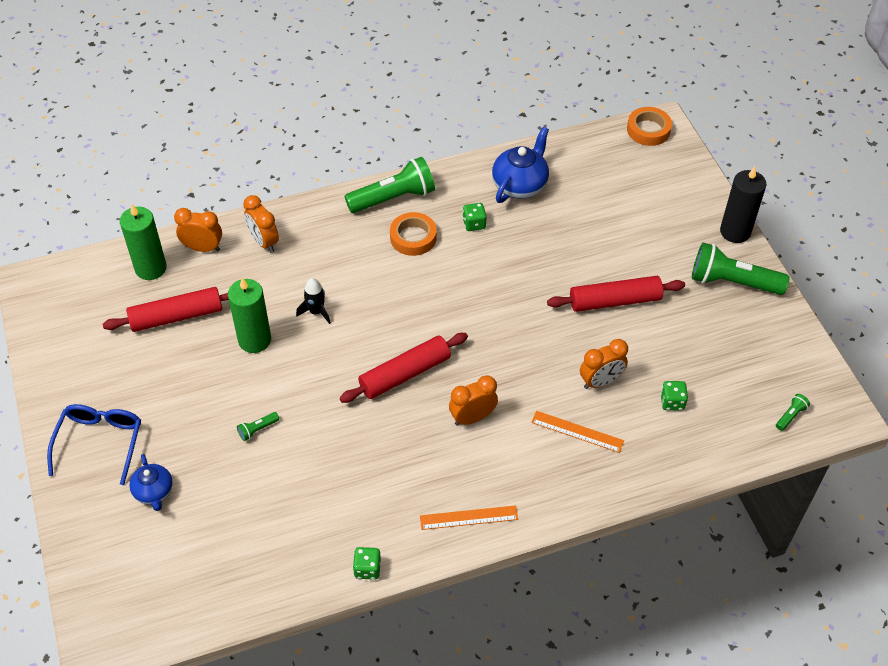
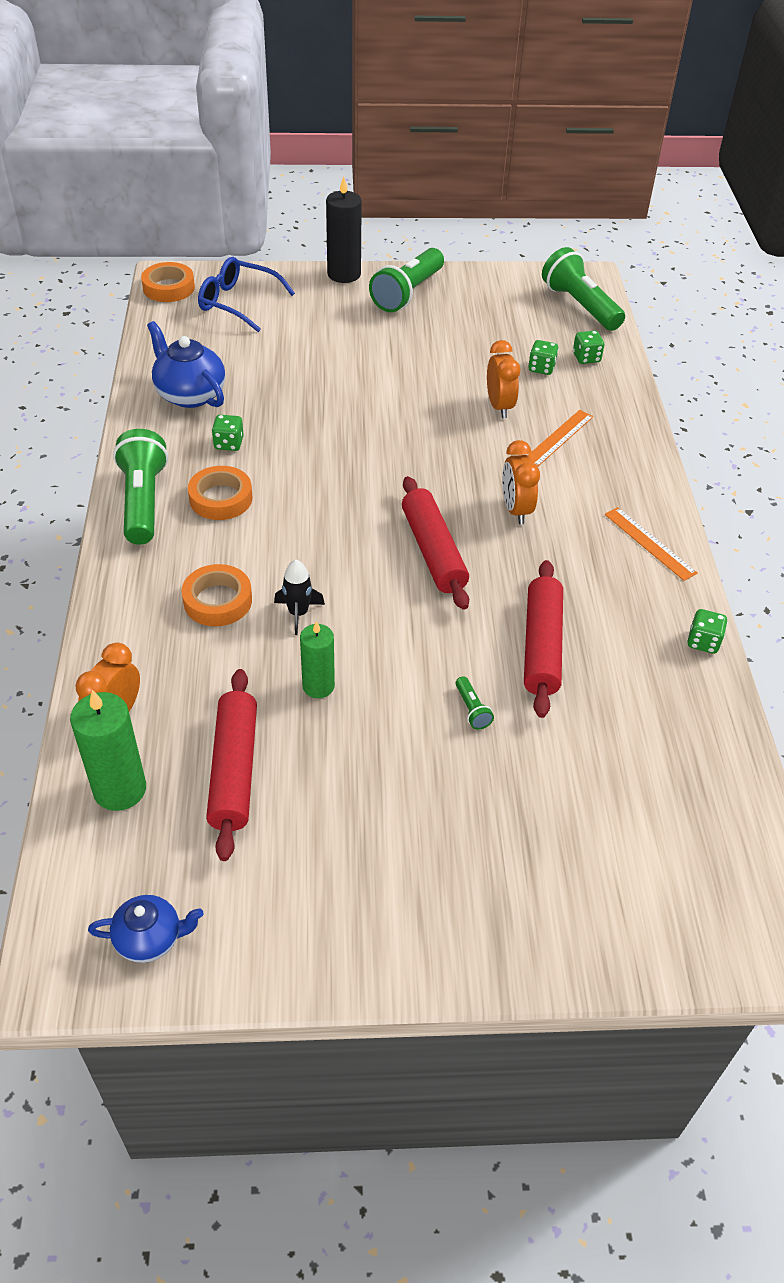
camera: 75 degrees left, 5 degrees down
(100, 442) = (437, 905): blue glasses -> blue glasses (238, 303)
(154, 492) = (544, 846): blue teapot -> blue teapot (150, 938)
(254, 340) = (318, 686): green candle -> green candle, size x0.66
(264, 242) = (144, 644): orange clock -> none
(313, 266) = (217, 601): none -> orange tape
(469, 518) = (650, 543): orange ruler -> orange ruler turned 45 degrees counterclockwise
(614, 301) = (397, 370): red rolling pin -> red rolling pin (541, 646)
(706, 434) = (586, 358): none -> green dice
(790, 416) = (580, 306): green flashlight -> green flashlight, size x2.40

